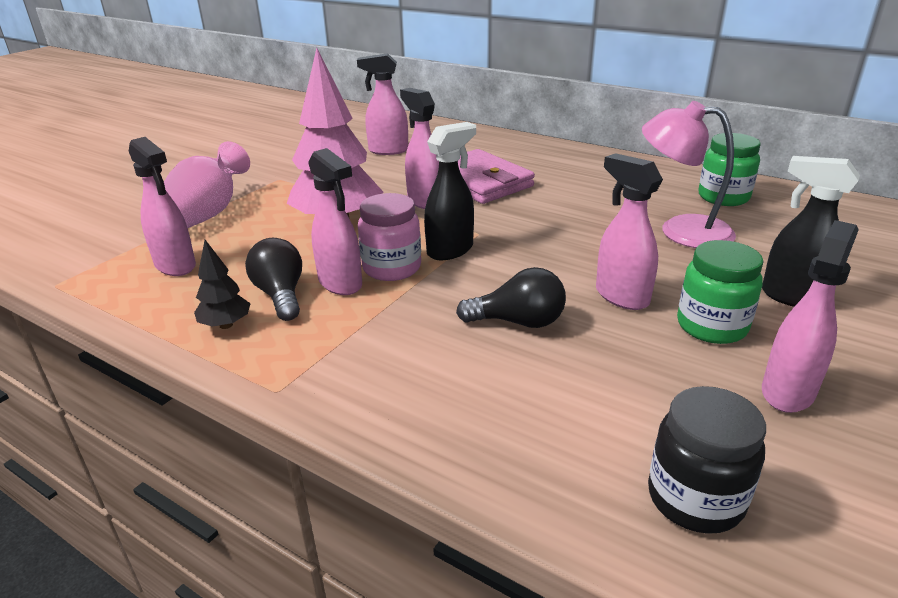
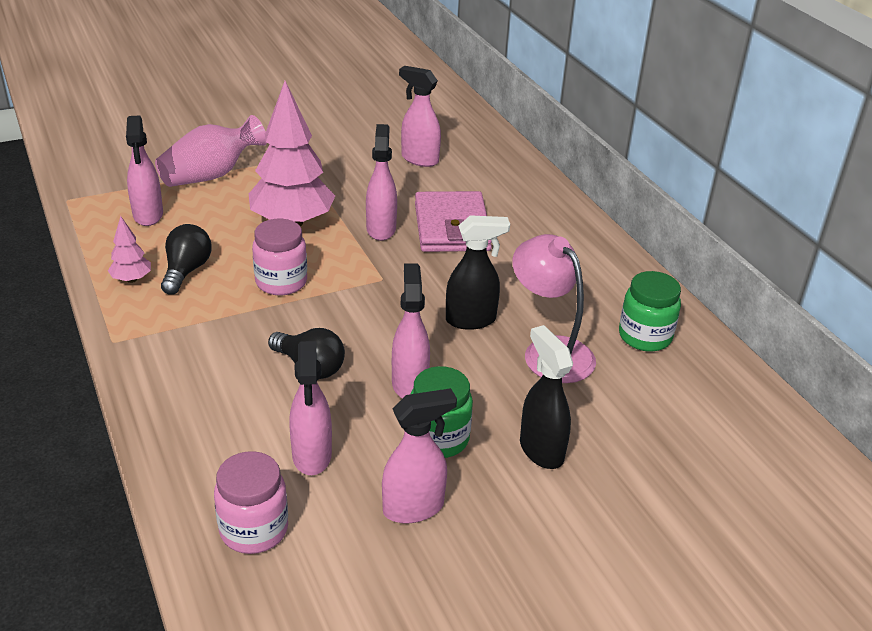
camera: 30 degrees right, 5 degrees up
(226, 325) = (131, 279): black tree -> pink tree
(340, 283) = (233, 279): pink spray bottle -> pink spray bottle (312, 456)
(450, 250) = (341, 285): black spray bottle -> black spray bottle (471, 320)
(695, 498) = (254, 530): black jar -> pink jar

